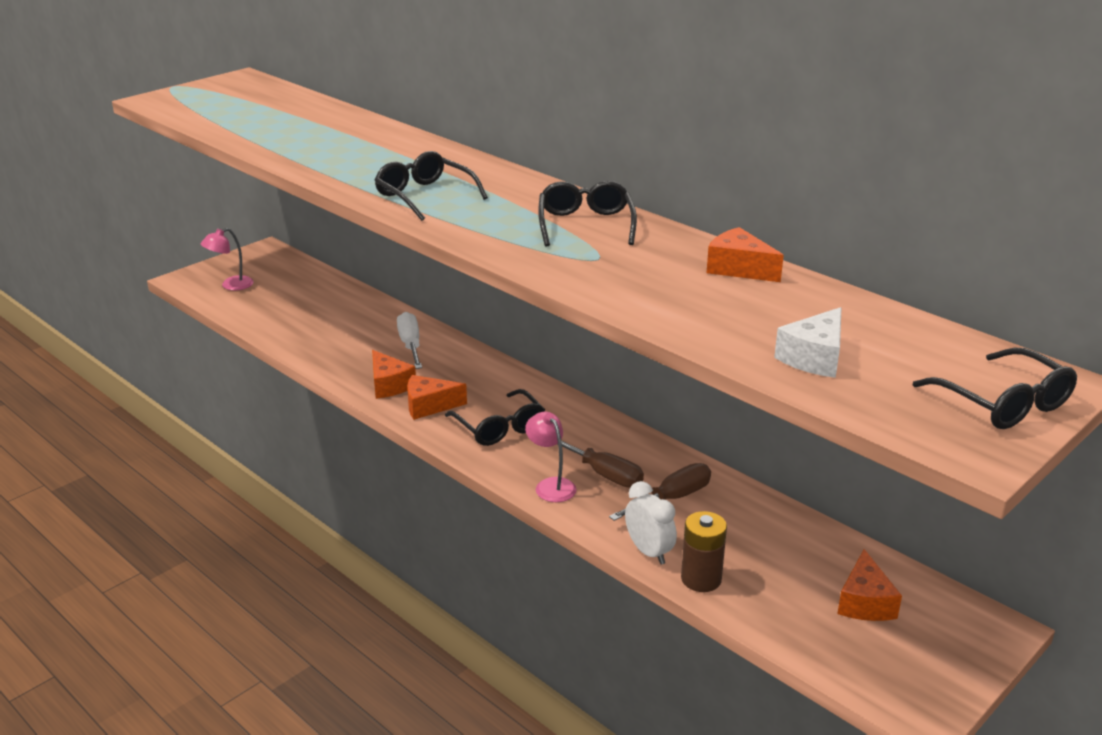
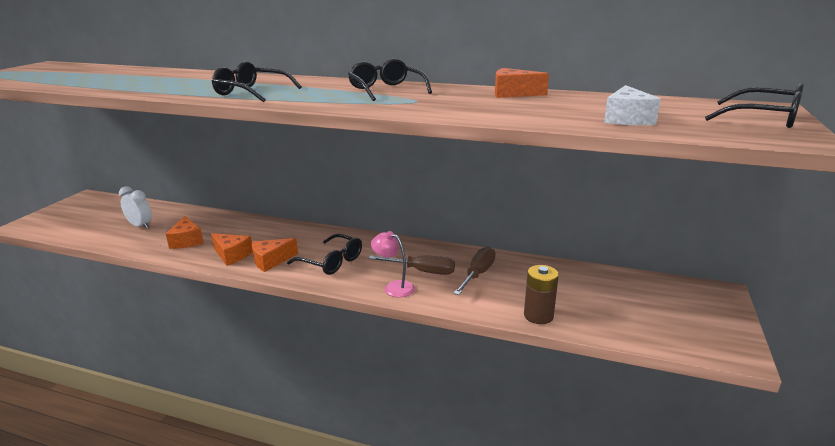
camera: 25 degrees left, 5 degrees down
(231, 285) = (66, 222): pink lamp -> none
(410, 345) = (233, 229): white screwdriver -> none
(649, 552) = (492, 309): white clock -> white clock (140, 226)
(865, 602) = (642, 300): orange cheese -> orange cheese (187, 241)

